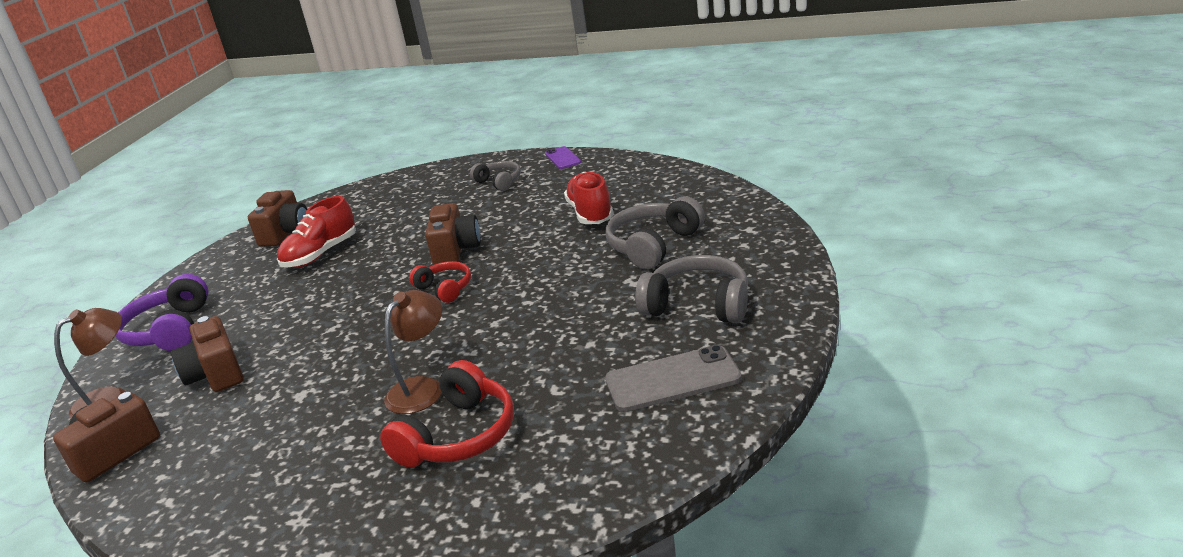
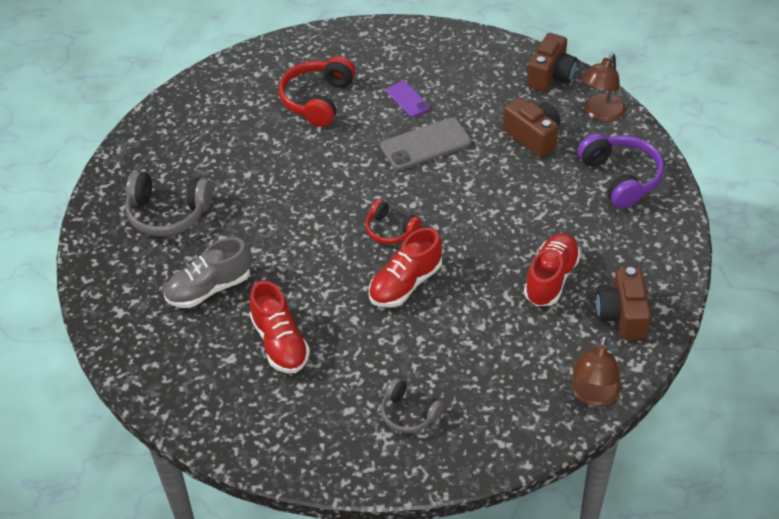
camera: 165 degrees right, 20 degrees up
(422, 388) = (360, 132): brown lamp -> brown lamp (593, 395)
(455, 250) = (405, 284): brown camera -> red shoe
(562, 158) = (342, 470): purple phone -> purple phone (407, 99)
(653, 245) = (209, 288): grey headphones -> grey shoe
(672, 379) = (185, 145): grey phone -> grey phone (425, 144)

